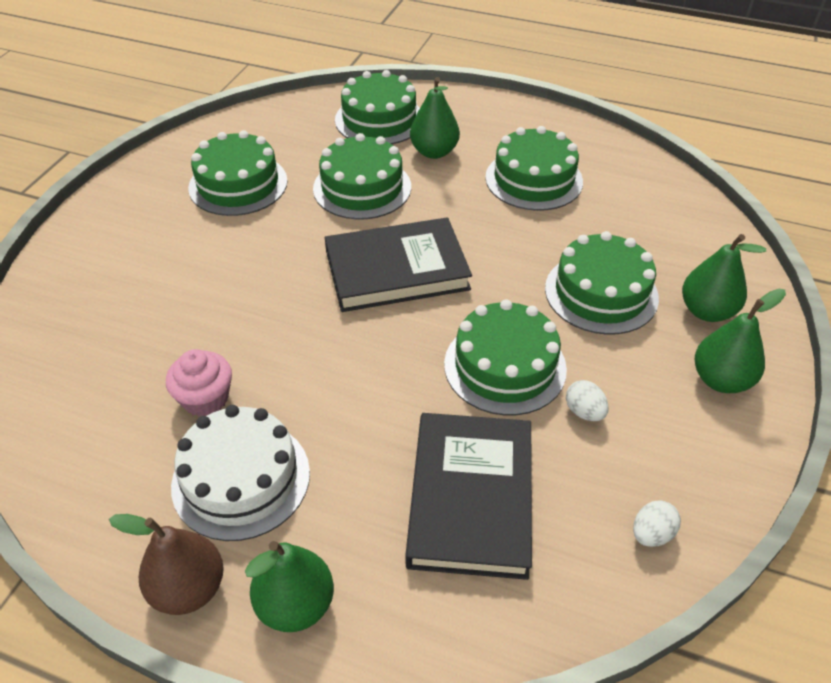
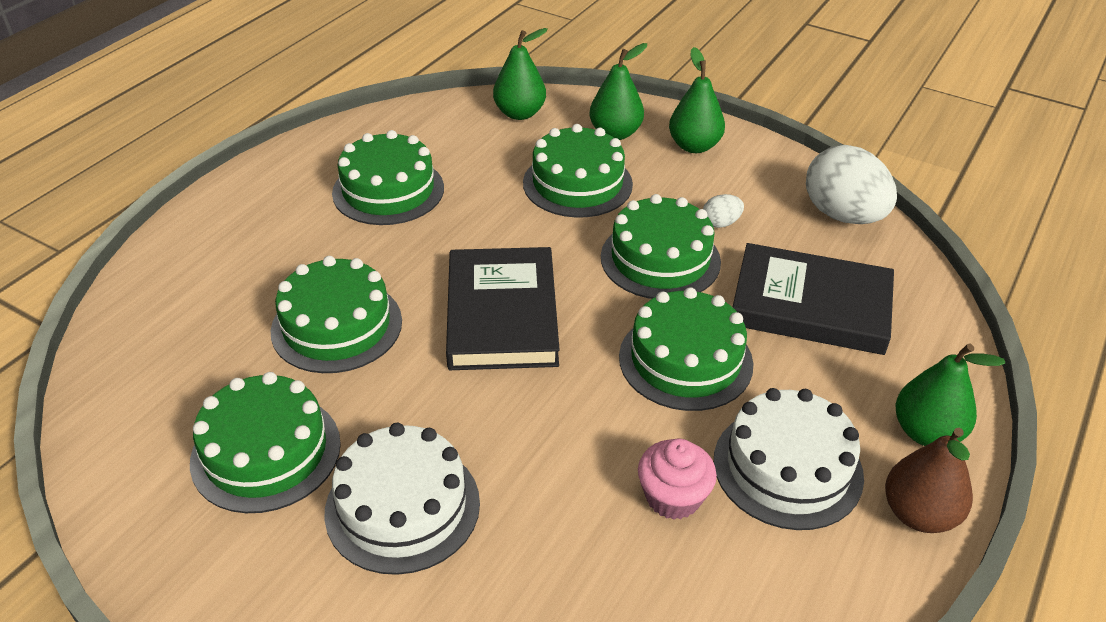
camera: 80 degrees left, 5 degrees down
(194, 253) = (402, 507): none -> white cake
(379, 119) = (194, 293): green cake -> green cake (685, 360)
(434, 152) = (296, 255): green pear -> green pear (519, 113)
(651, 534) = (843, 215): white egg -> white egg, size x2.29

